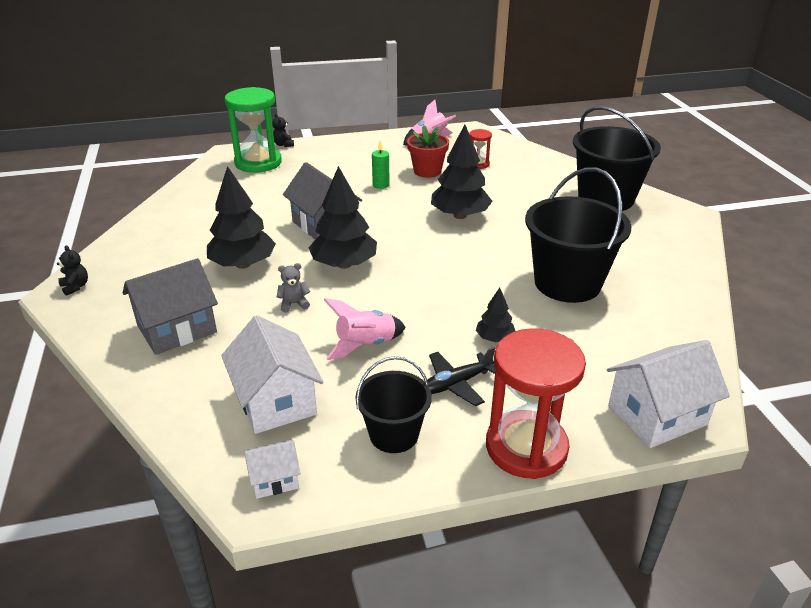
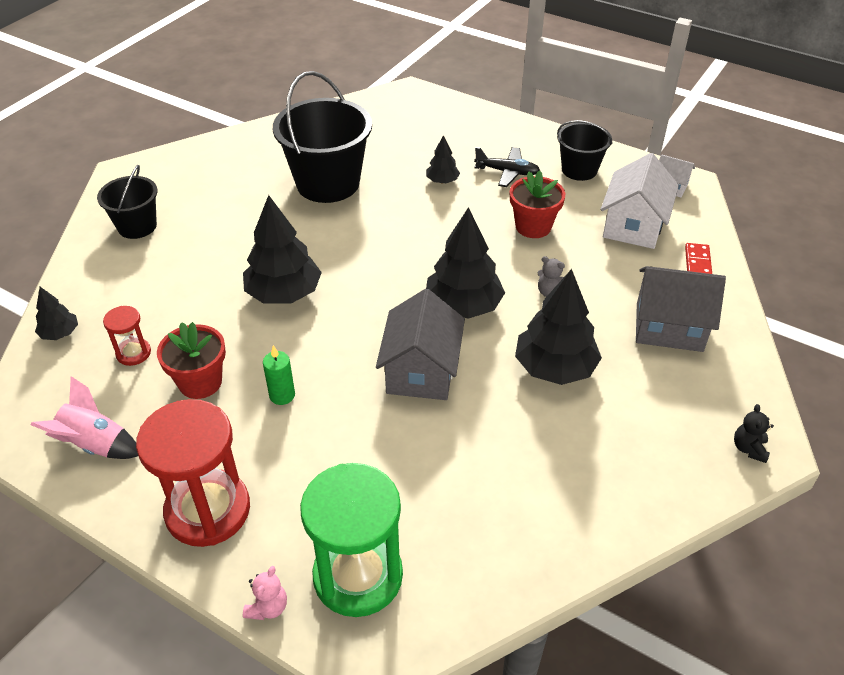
camera: 135 degrees left, 10 degrees up
(184, 399) = (697, 262): none -> red domino
(283, 145) = (268, 607): black teddy bear -> pink teddy bear
(365, 345) = (533, 226): pink rocket -> red flower pot
(525, 154) = (60, 333): none -> black tree
(526, 447) = (516, 128): red hourglass -> red hourglass (208, 510)
(606, 198) = (137, 226): black bucket -> black bucket, size x0.57
(657, 415) = (427, 103): white house -> none

